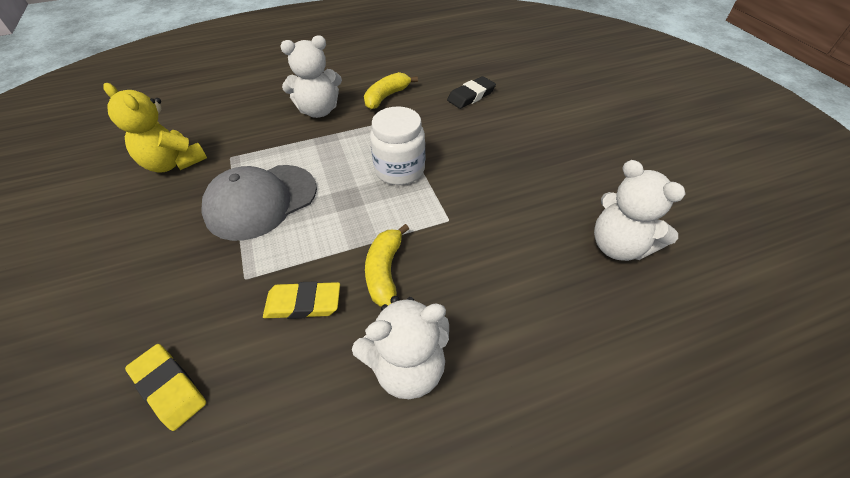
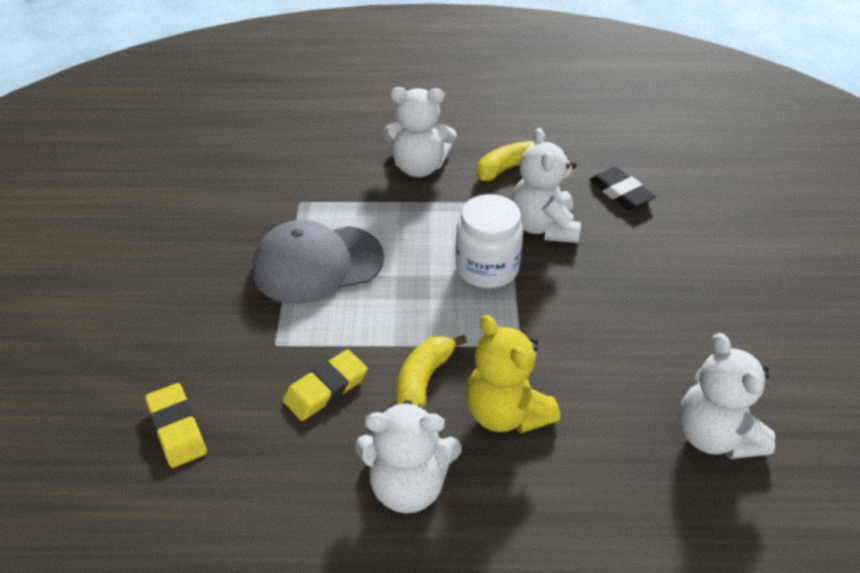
camera: 20 degrees right, 5 degrees down
(173, 163) = (238, 194): yellow teddy bear -> yellow teddy bear (506, 413)
(303, 303) = (326, 388): yellow eraser -> yellow eraser turned 60 degrees counterclockwise
(428, 130) = (543, 227): none -> white teddy bear
(471, 96) = (620, 192): black eraser -> black eraser turned 75 degrees clockwise

